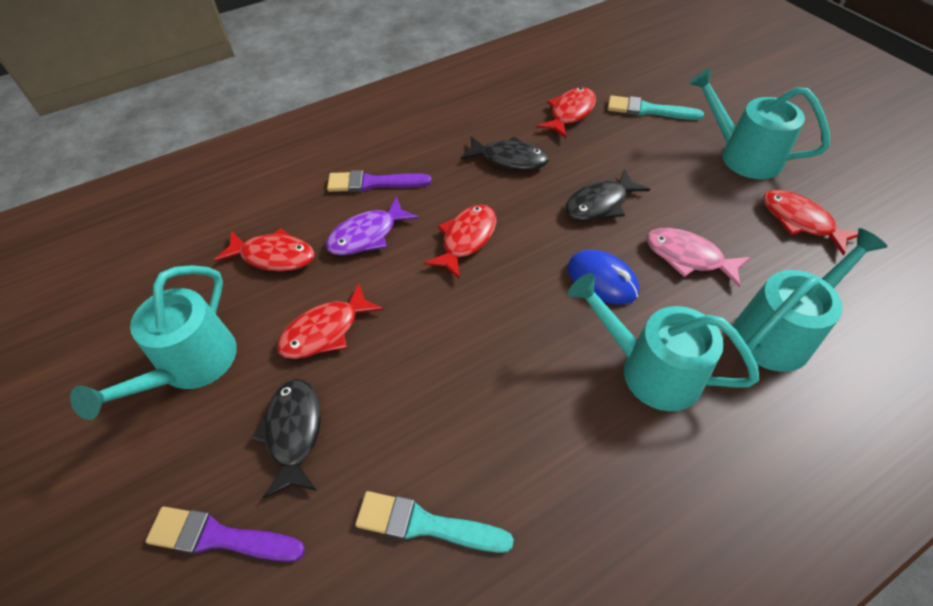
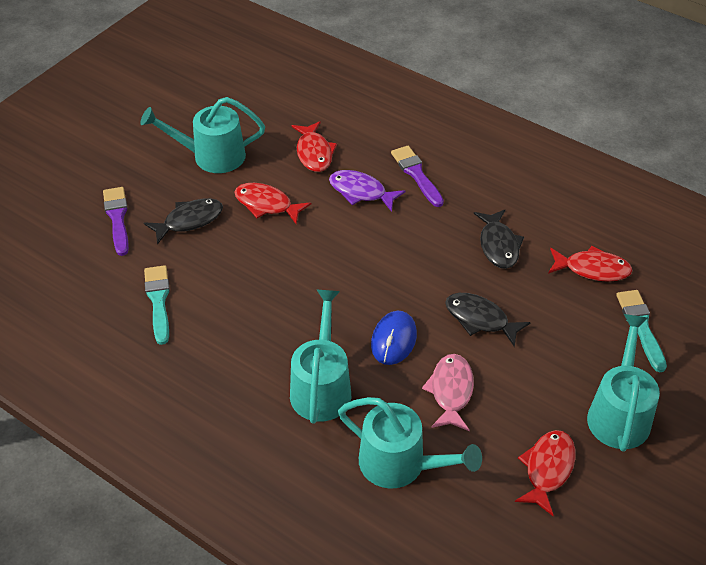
camera: 65 degrees right, 5 degrees down
(466, 239) = (389, 248): red fish -> none

